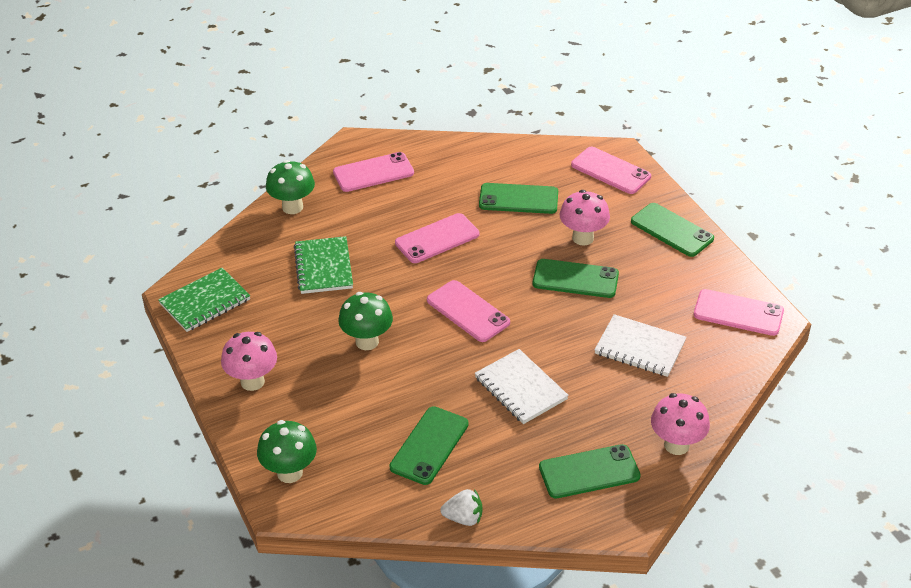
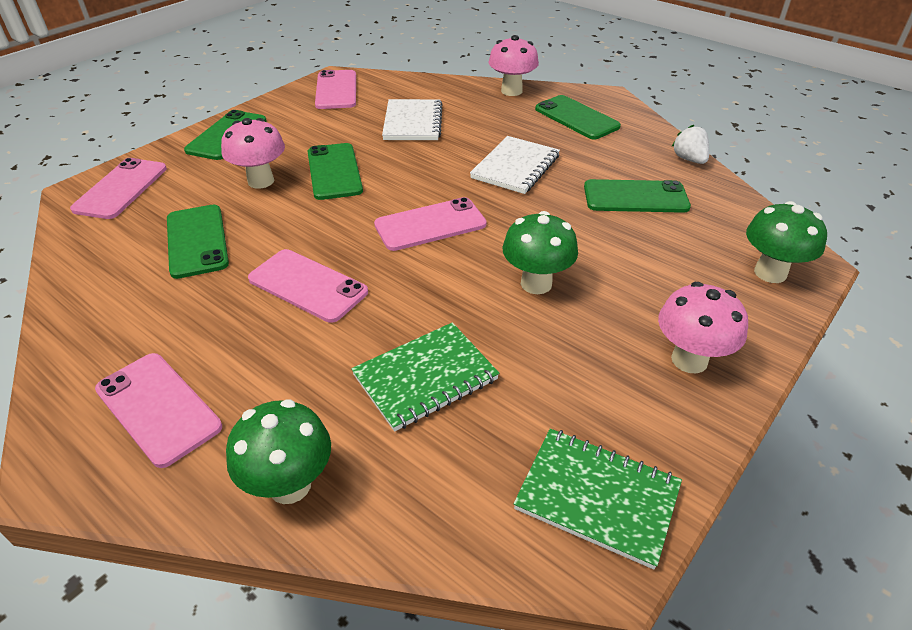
camera: 115 degrees left, 0 degrees up
(468, 311) = (430, 225): pink phone -> pink phone turned 45 degrees clockwise

